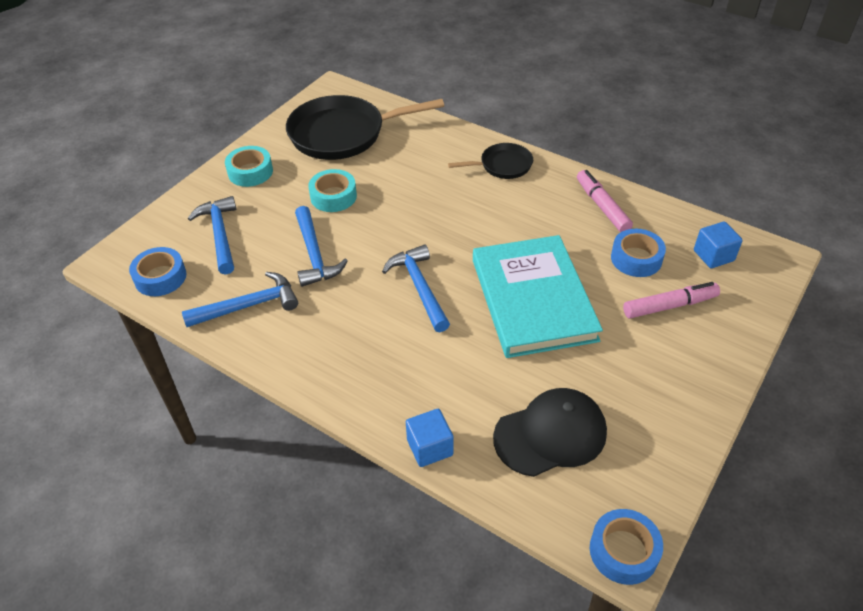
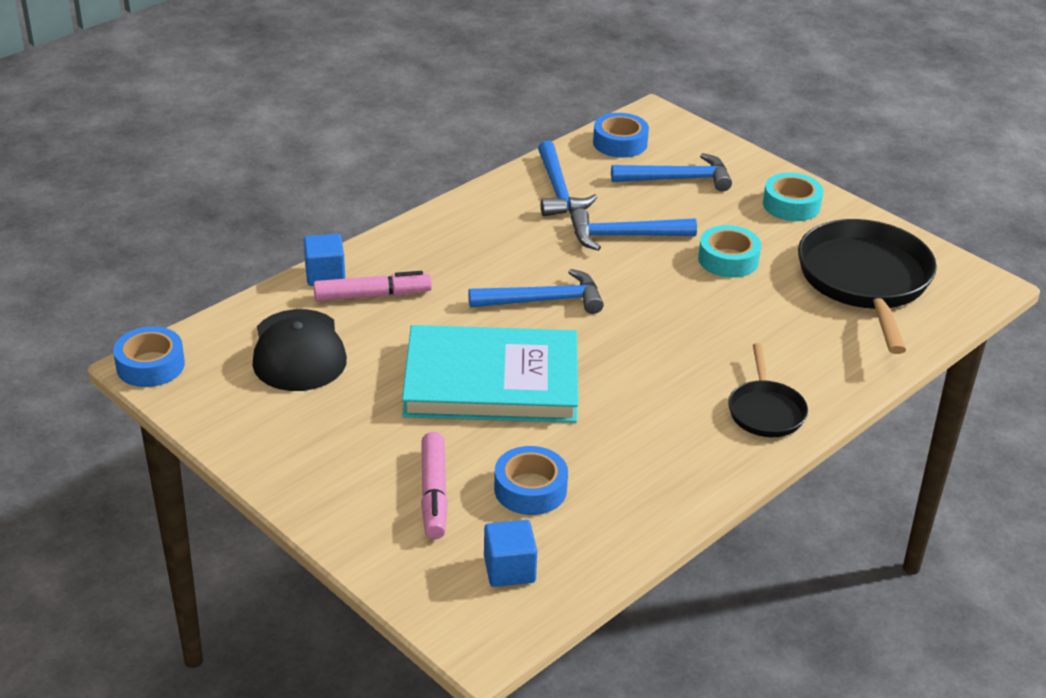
camera: 100 degrees right, 10 degrees down
(602, 207) = (647, 486): pink marker -> pink marker (372, 295)

